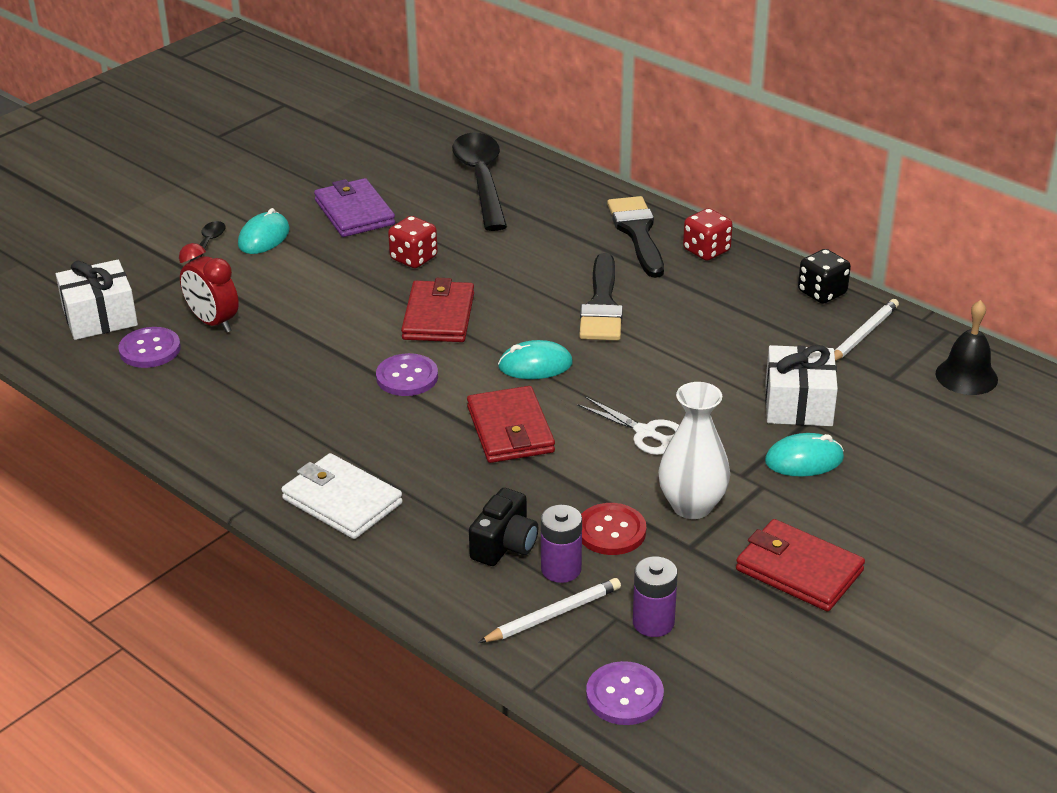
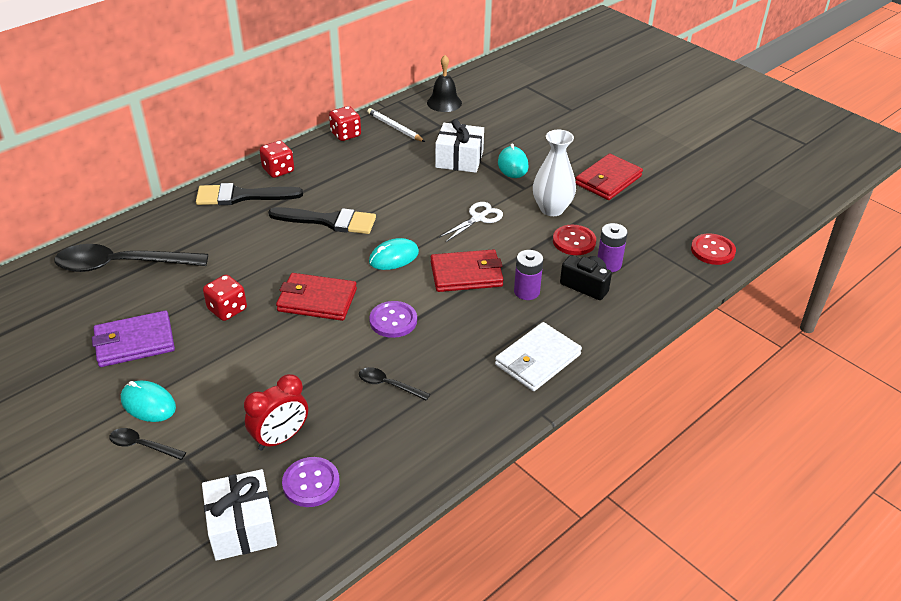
camera: 85 degrees left, 5 degrees up
(293, 384) = (388, 385): none -> black spoon
(535, 365) = (394, 257): turquoise mouse -> turquoise mouse turned 60 degrees clockwise
(554, 615) = (649, 270): white pencil -> none
(624, 695) = (712, 250): purple button -> red button
(653, 622) = (653, 234): purple battery -> purple battery (526, 291)
(822, 293) = (345, 134): black dice -> red dice

